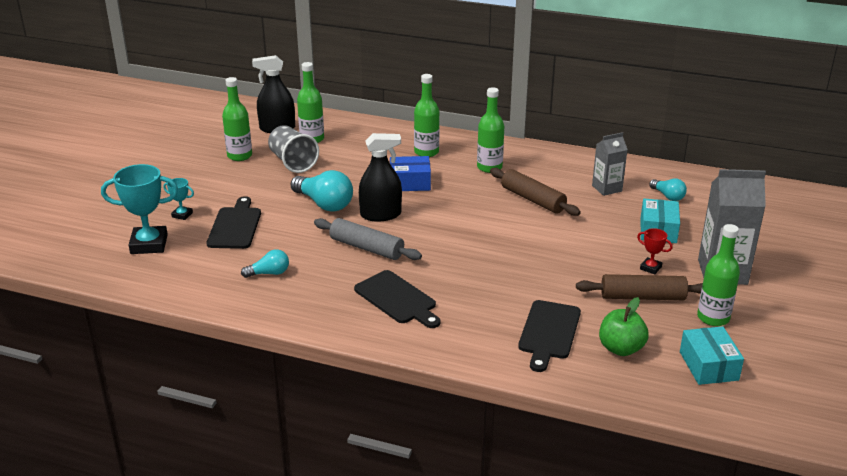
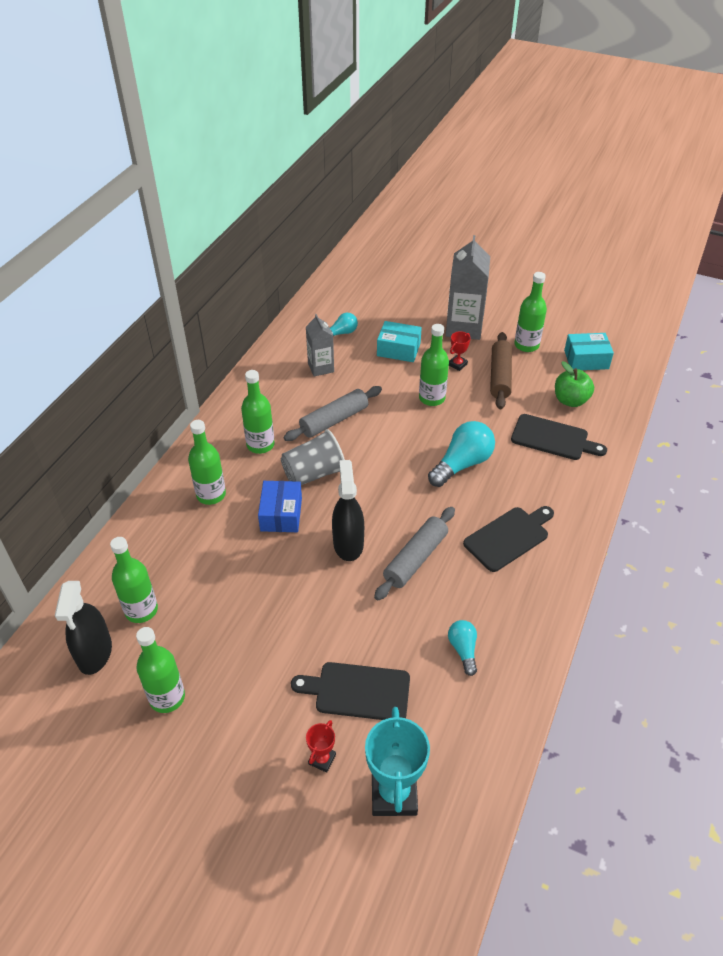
camera: 85 degrees left, 15 degrees up
(182, 215) = (322, 759): turquoise trophy -> red trophy
(293, 162) = (203, 631): grey cup -> grey cup (314, 474)
(324, 204) = (316, 597): turquoise light bulb -> turquoise light bulb (462, 464)
(533, 200) = (334, 420): brown rolling pin -> grey rolling pin
(586, 252) = (432, 398): none -> green bottle

